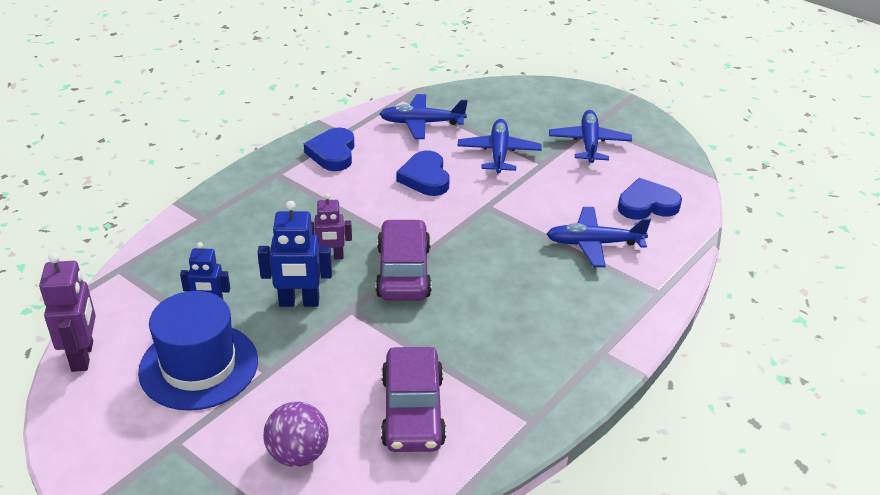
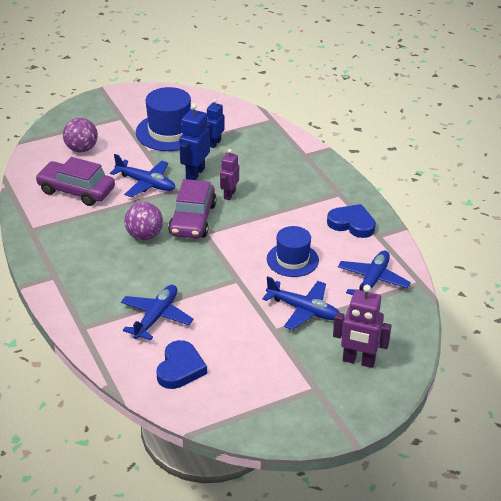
camera: 115 degrees right, 0 degrees up
(83, 356) = (205, 101): purple robot -> purple robot (358, 361)
(403, 272) = (193, 219): purple car -> purple car turned 75 degrees clockwise
(425, 178) = (292, 260): blue heart -> blue hat
(465, 302) = (144, 236): none -> purple ball
(589, 143) = (287, 371): blue plane -> blue plane (146, 183)

